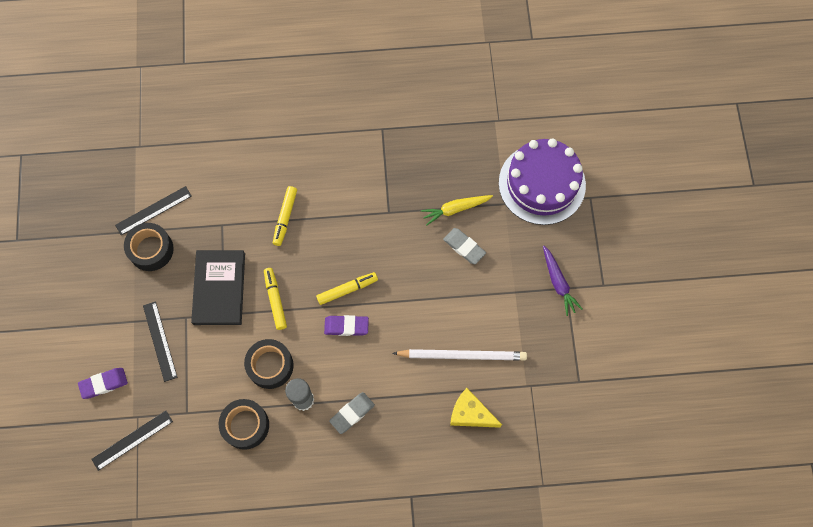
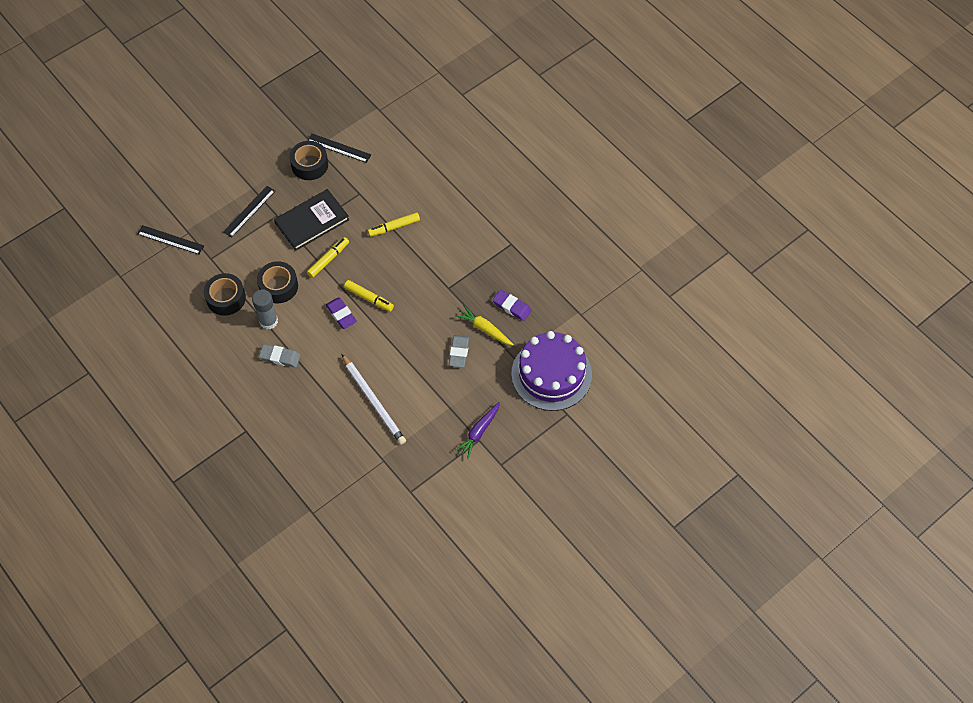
camera: 55 degrees right, 10 degrees down
(104, 384) = (197, 199): purple eraser -> purple eraser (511, 307)
(470, 413) = (333, 432): yellow cheese -> none

